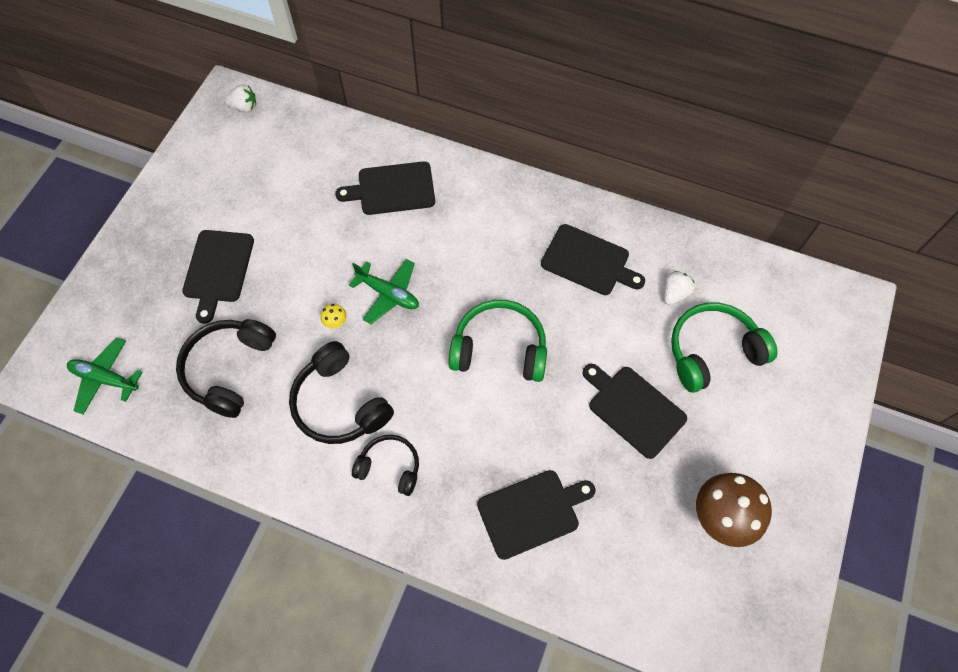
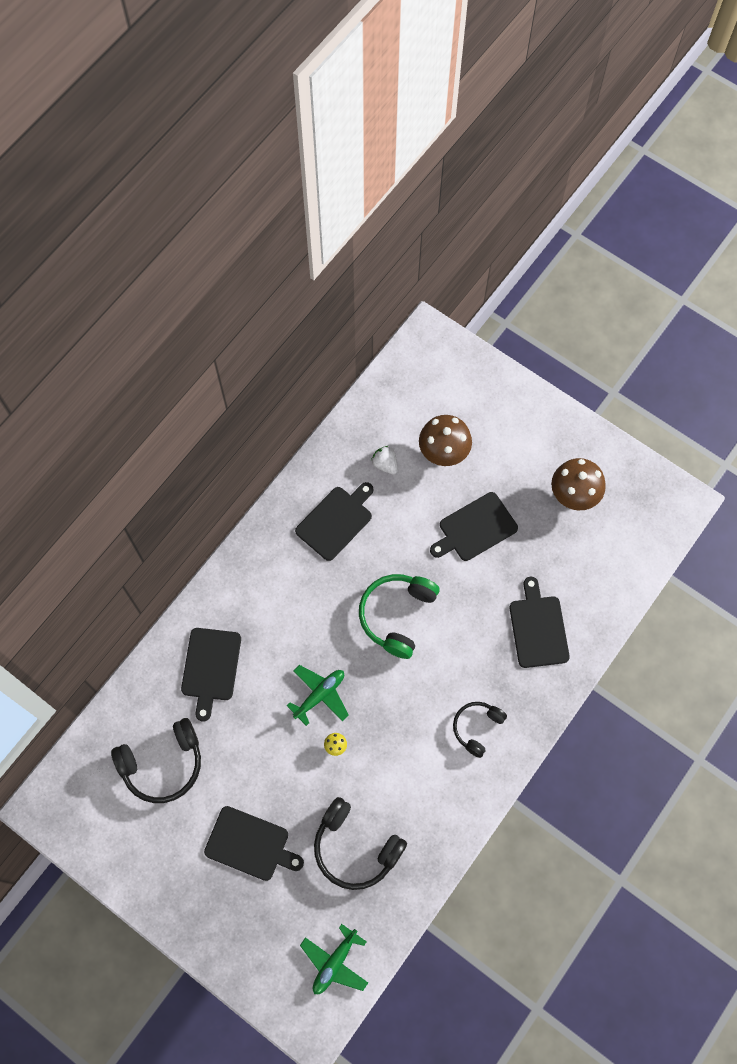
camera: 75 degrees left, 5 degrees up
(244, 107) = (65, 792): white strawberry -> none
(340, 403) = (412, 757): black headphones -> black headphones (163, 764)
(712, 352) = (443, 454): green headphones -> brown mushroom

